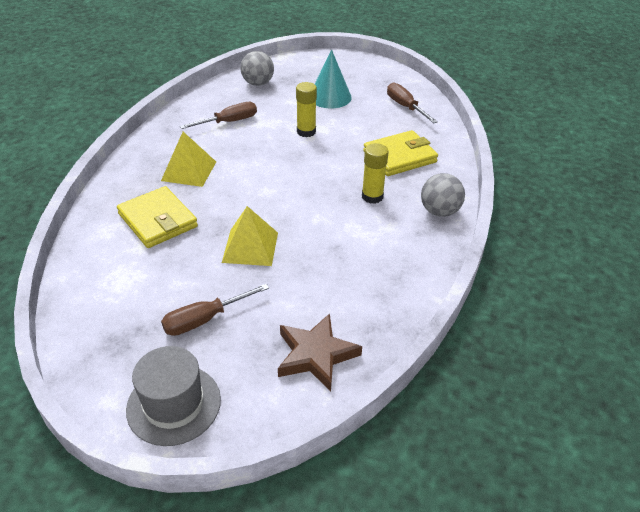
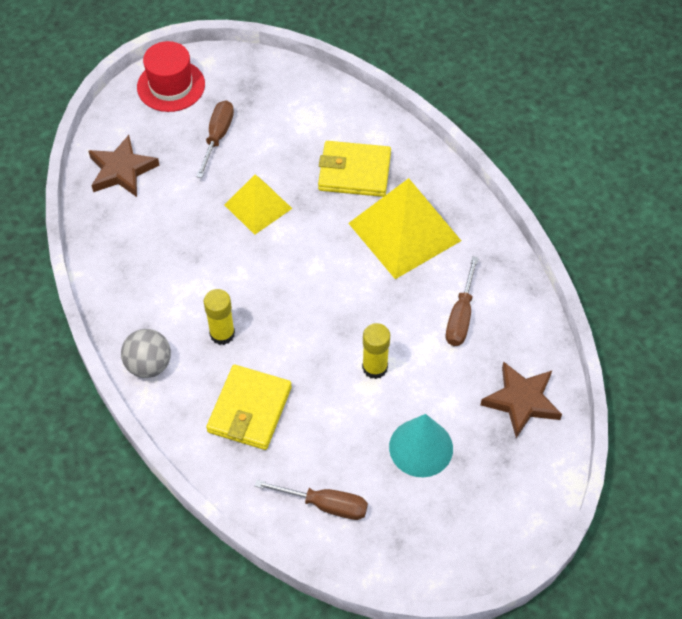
camera: 135 degrees right, 15 degrees up
(174, 404) = (171, 86): grey hat -> red hat
(189, 171) = (404, 232): yellow pyramid -> yellow pyramid, size x1.65
(258, 83) = (521, 401): grey ball -> brown star

